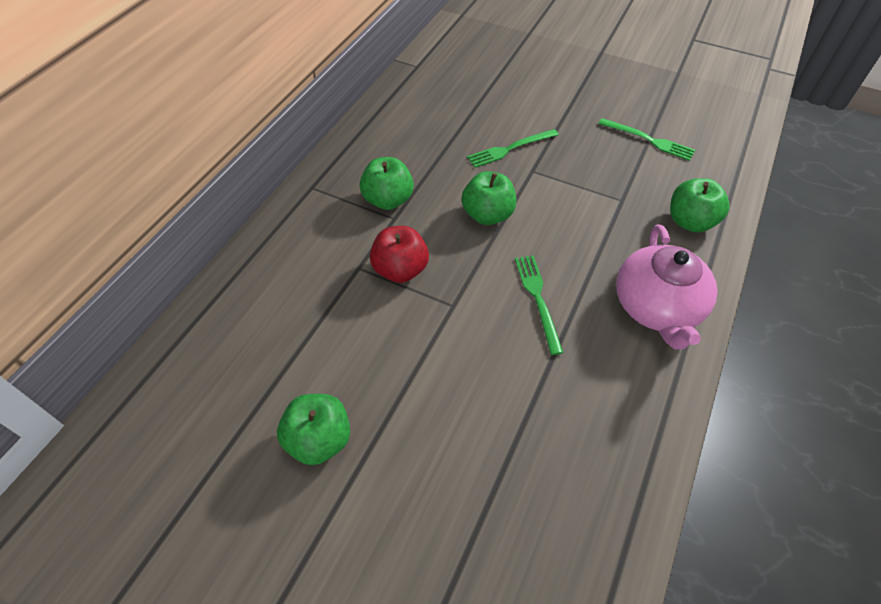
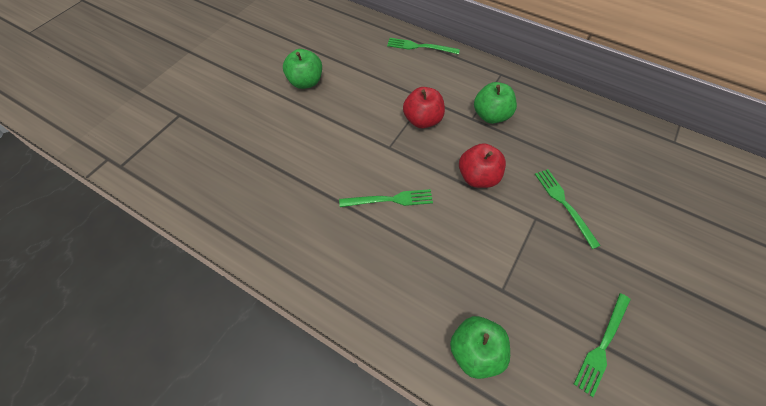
camera: 95 degrees right, 5 degrees up
(243, 277) = (420, 47): none -> green fork
(487, 215) = (477, 177): green apple -> red apple
(657, 307) = (373, 286): pink teapot -> none

